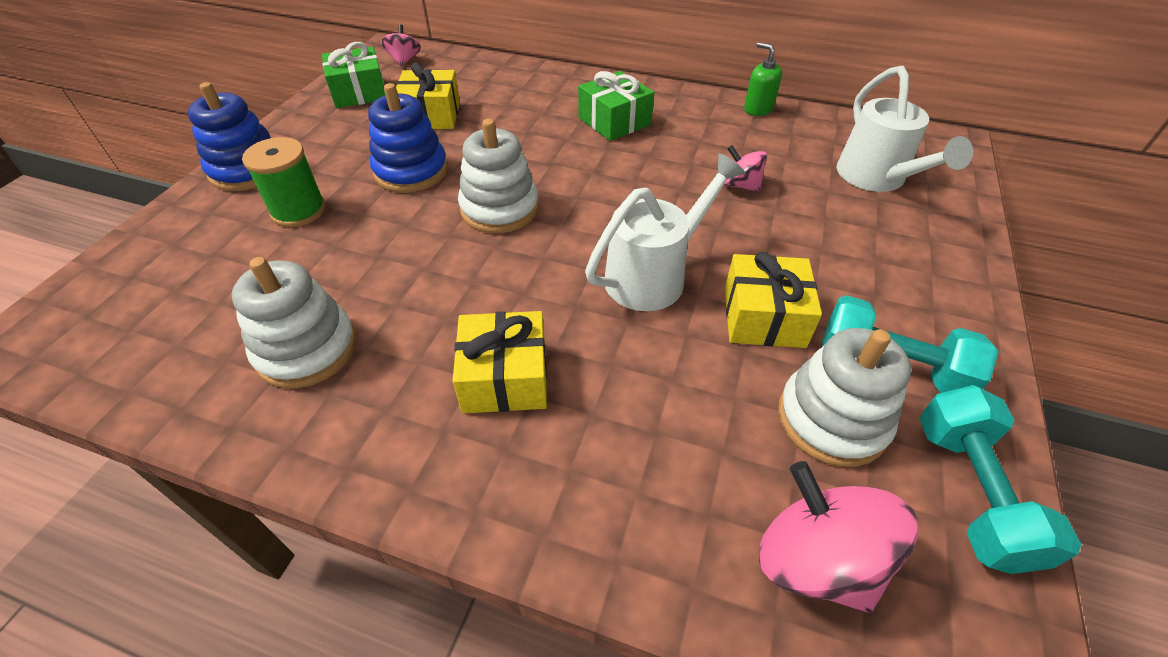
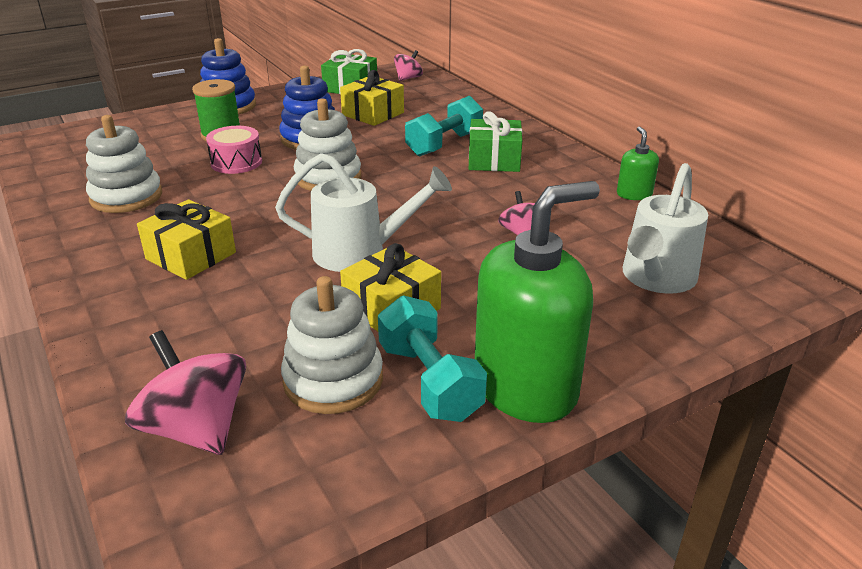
camera: 40 degrees right, 15 degrees down
(373, 237) = (236, 162): none -> pink drum
(815, 560) = (196, 428): pink spinning top -> pink spinning top turned 45 degrees counterclockwise
(946, 325) = (525, 387): none -> green soap dispenser
(970, 493) = (351, 470): turquoise dumbbell -> turquoise dumbbell (444, 144)

